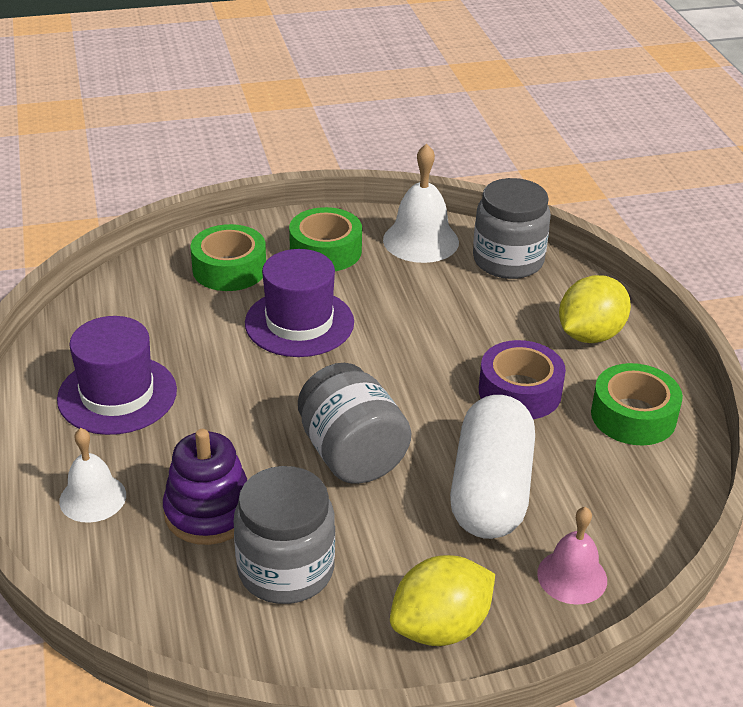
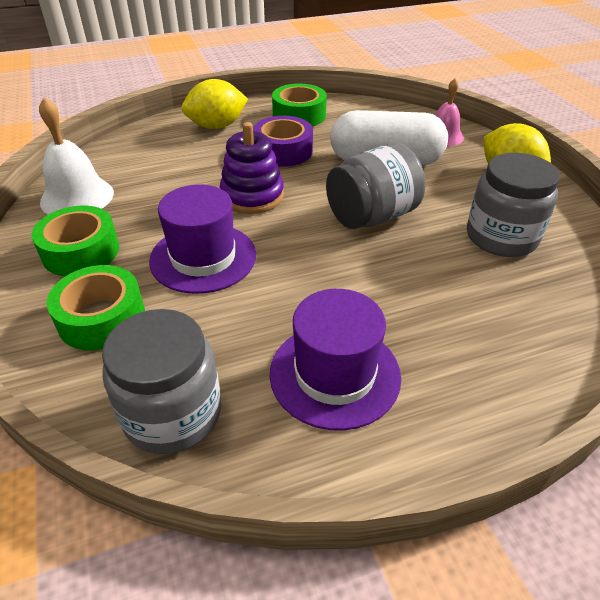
camera: 95 degrees left, 5 degrees up
(93, 498) = (487, 361): white bell -> none
(209, 512) = (466, 282): purple stacking toy -> purple stacking toy (252, 196)
(508, 260) = (118, 156): grey jar -> grey jar (172, 413)
(590, 335) = (217, 126): yellow lemon -> yellow lemon turned 60 degrees counterclockwise

